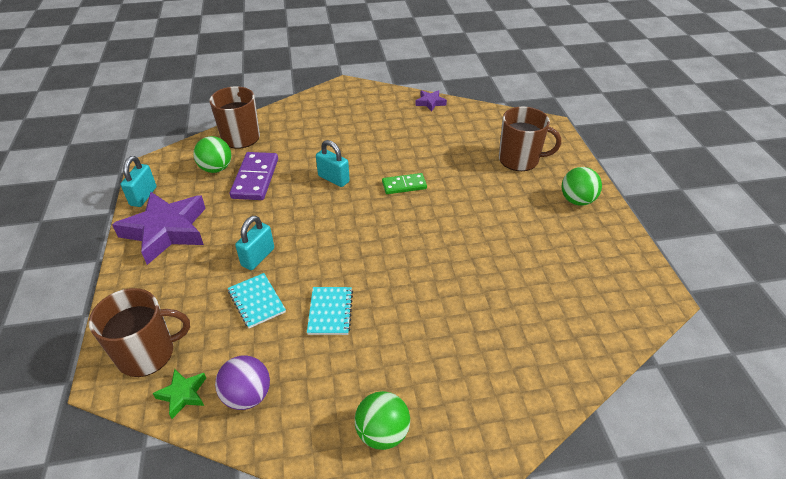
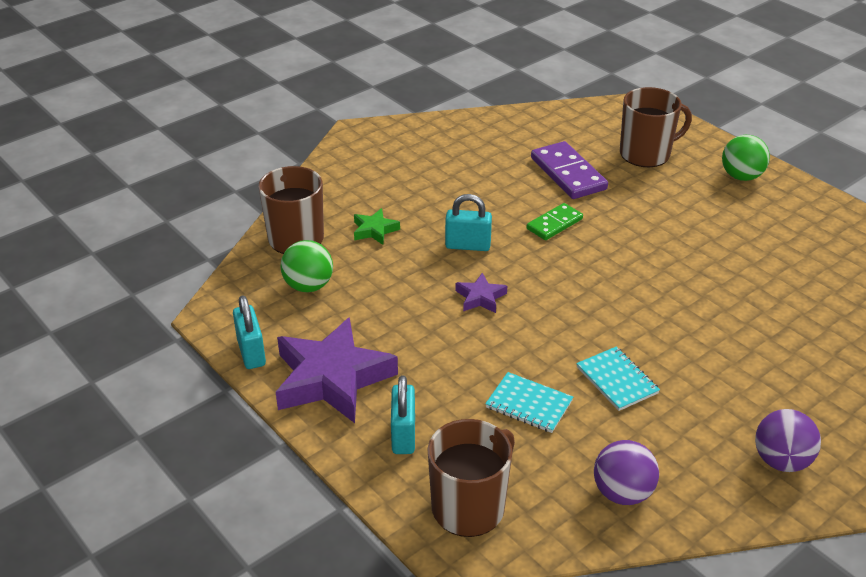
camera: 30 degrees left, 5 degrees down
(183, 394) = (556, 524): green star -> green star (374, 230)
(255, 178) = (373, 279): purple domino -> purple domino (568, 174)
(258, 257) = (477, 361): turquoise padlock -> turquoise padlock (403, 435)
(382, 433) = (781, 461): green ball -> purple ball
(430, 102) = (485, 121): purple star -> purple star (480, 297)

